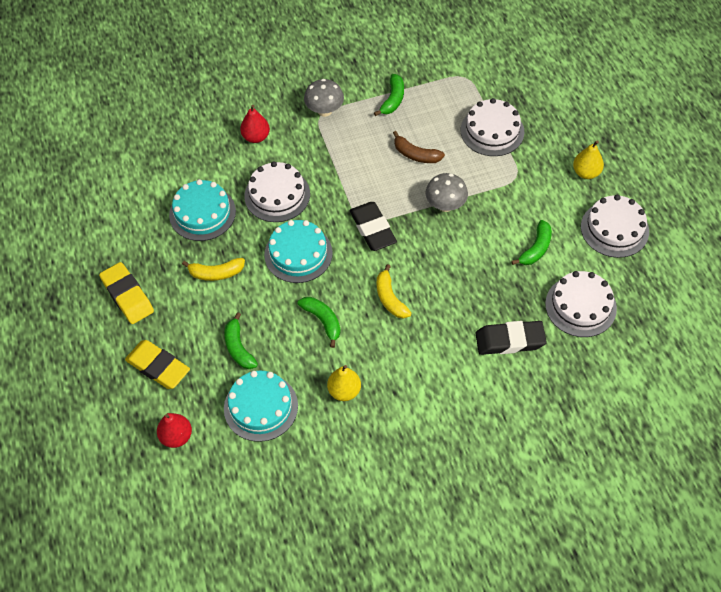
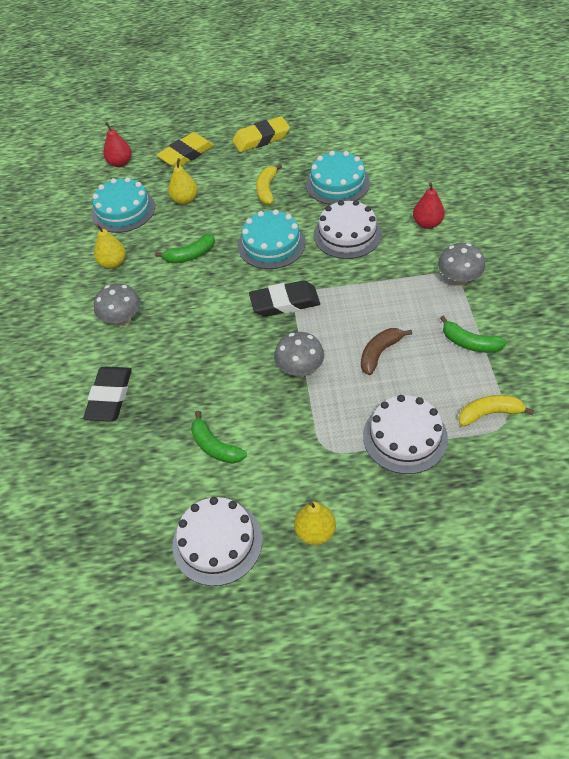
camera: 105 degrees right, 5 degrees down
(238, 348) = (185, 200): green banana -> yellow pear
(390, 298) = (197, 306): yellow banana -> yellow banana (489, 413)
(419, 358) = (122, 320): none -> grey mushroom
(580, 306) = (124, 474): white cake -> none

